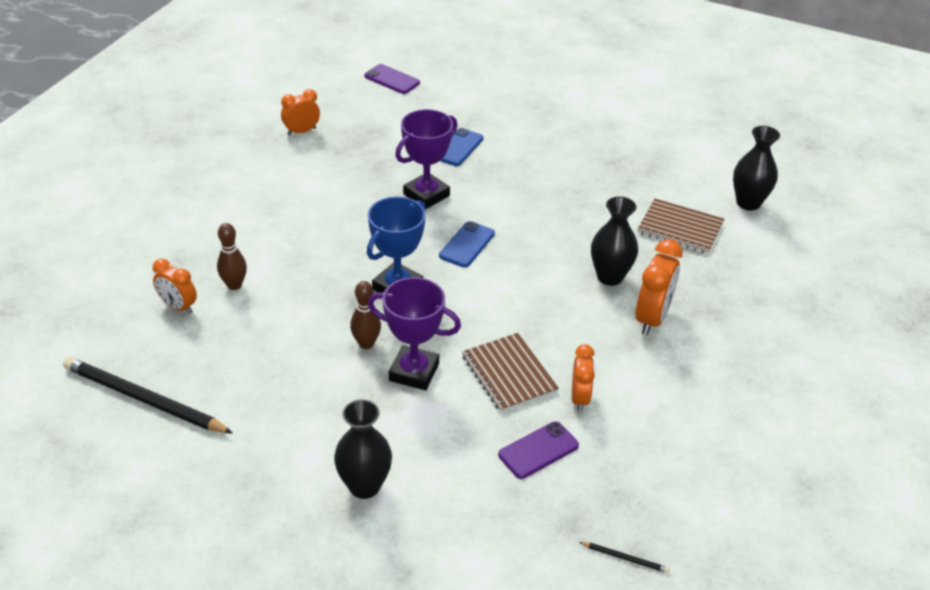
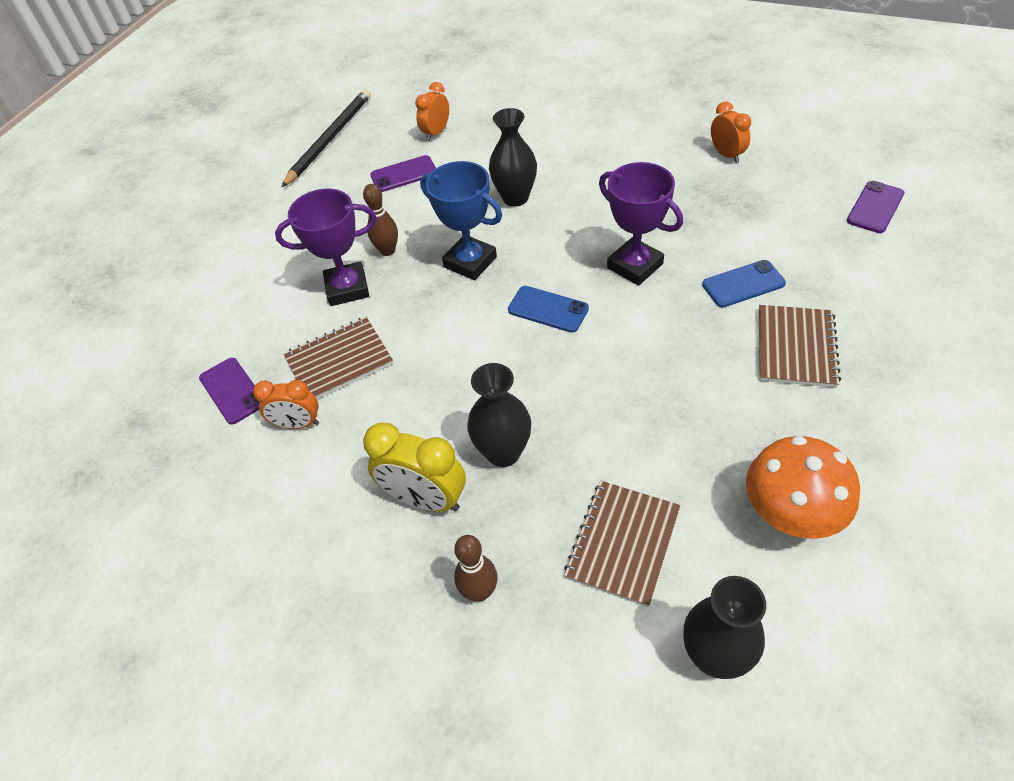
camera: 95 degrees right, 10 degrees up
(234, 285) = (466, 157): brown bowling pin -> brown bowling pin (479, 591)
(244, 333) = (404, 174): none -> purple phone
(364, 486) = (216, 273): black vase -> black vase (515, 198)
(414, 372) = (347, 288): purple trophy -> purple trophy turned 60 degrees clockwise
(458, 147) = (743, 284): blue phone -> blue phone turned 45 degrees counterclockwise
(523, 137) = (795, 347): none -> brown notebook
(625, 558) = (86, 465): black pencil -> none
(652, 318) = (425, 499): orange clock -> yellow clock
(656, 162) = (789, 516): none -> orange mushroom

